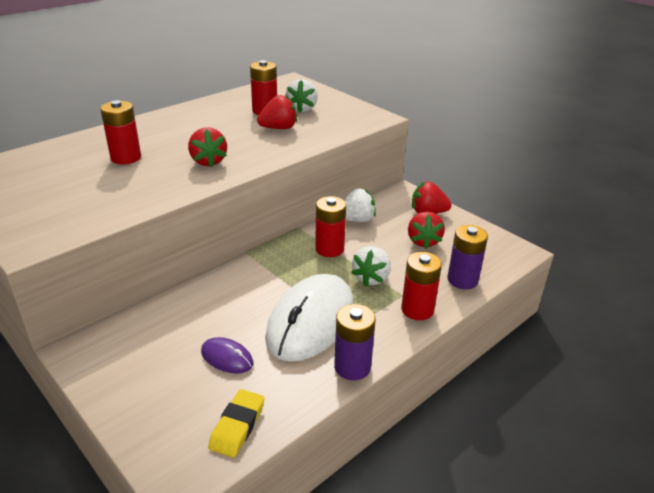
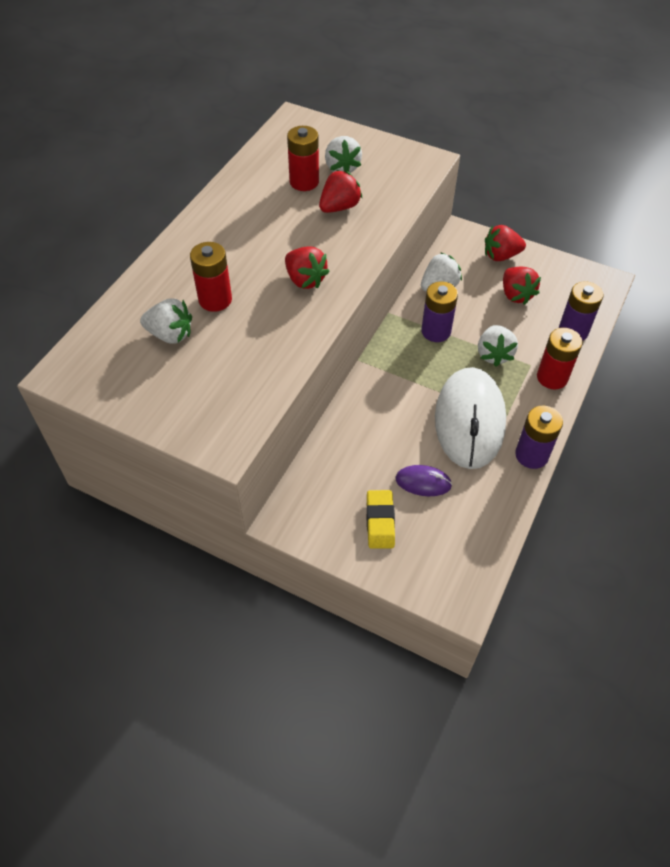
camera: 20 degrees left, 20 degrees up
(69, 169) = (170, 334): none -> white strawberry
(237, 426) = (475, 542): yellow eraser -> yellow eraser (380, 521)
(329, 249) = (436, 331): red battery -> purple battery

